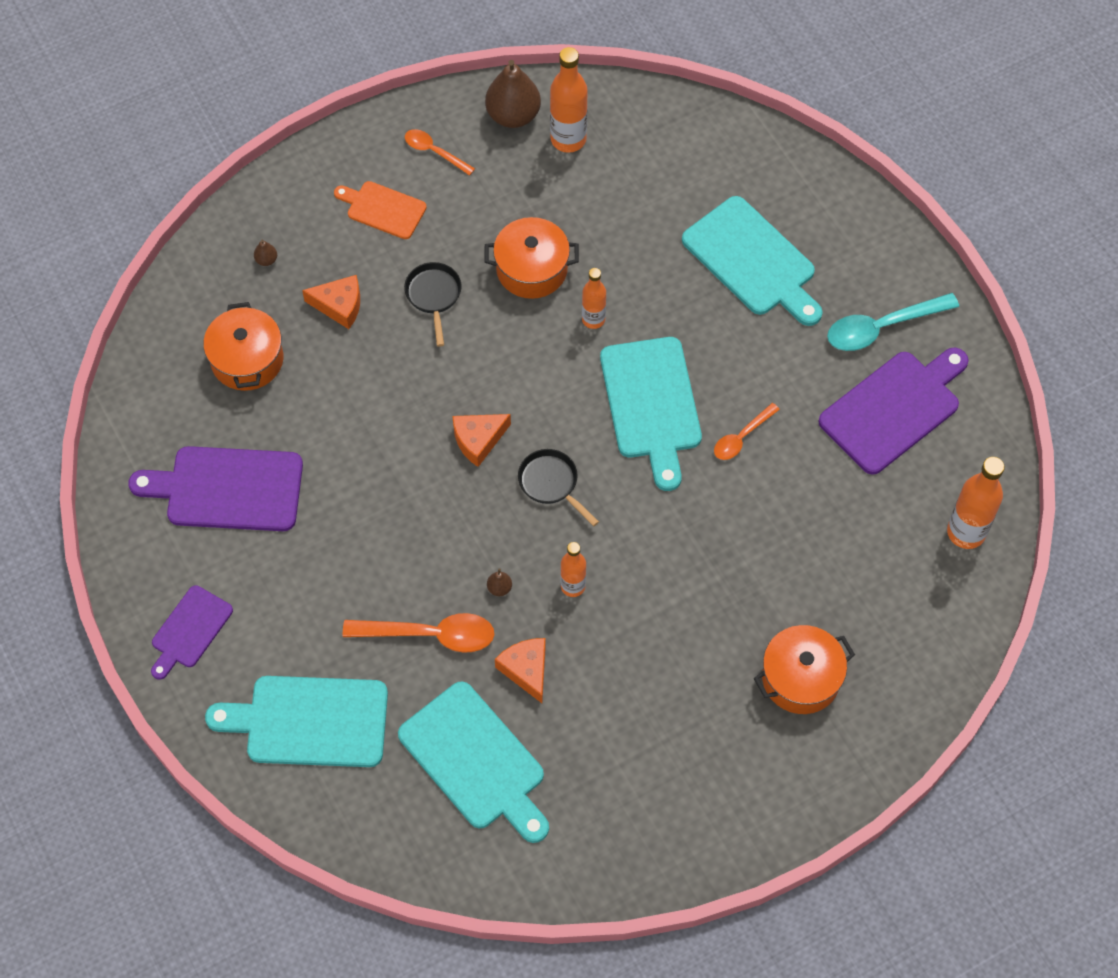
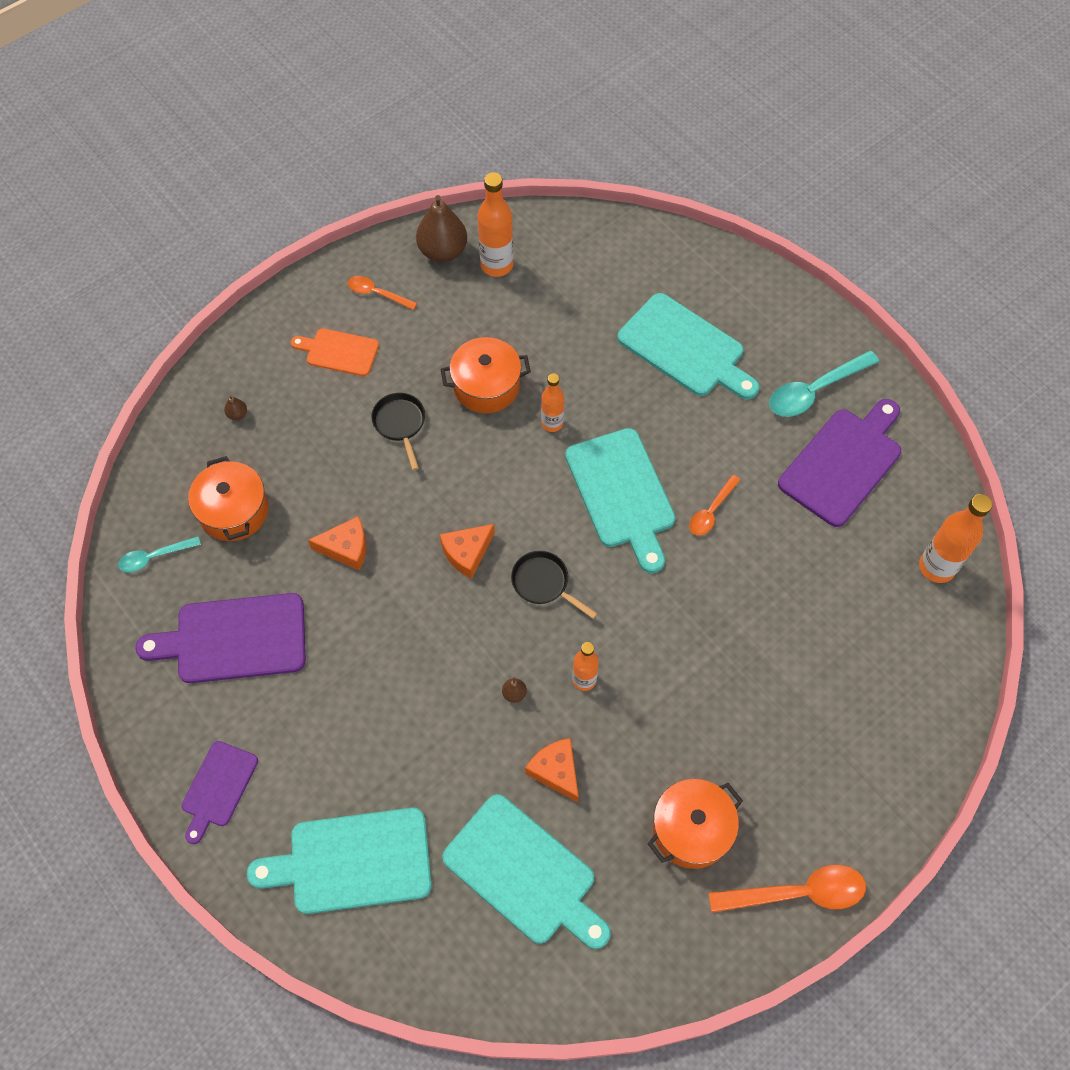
camera: 10 degrees left, 0 degrees up
(160, 394) = (154, 557): none -> turquoise spoon
(339, 305) = (313, 446): orange cheese -> orange cheese (346, 548)
(430, 635) = (456, 751): orange spoon -> orange spoon (797, 893)
(800, 678) = (818, 734): orange pot -> orange pot (691, 829)

